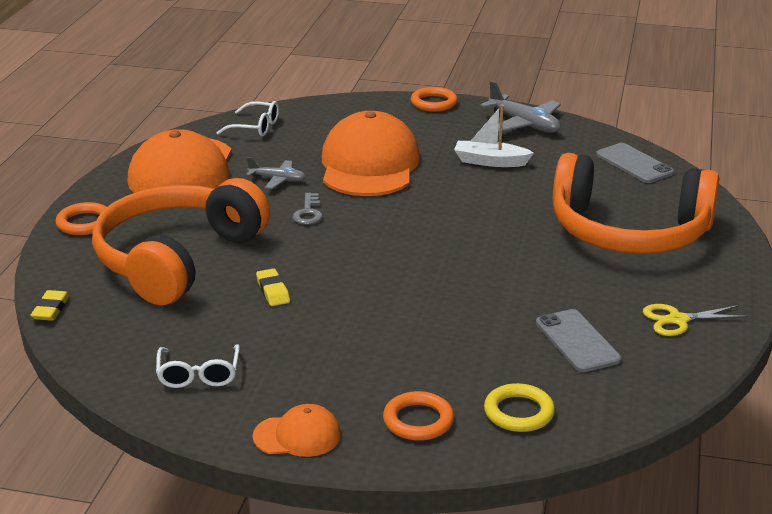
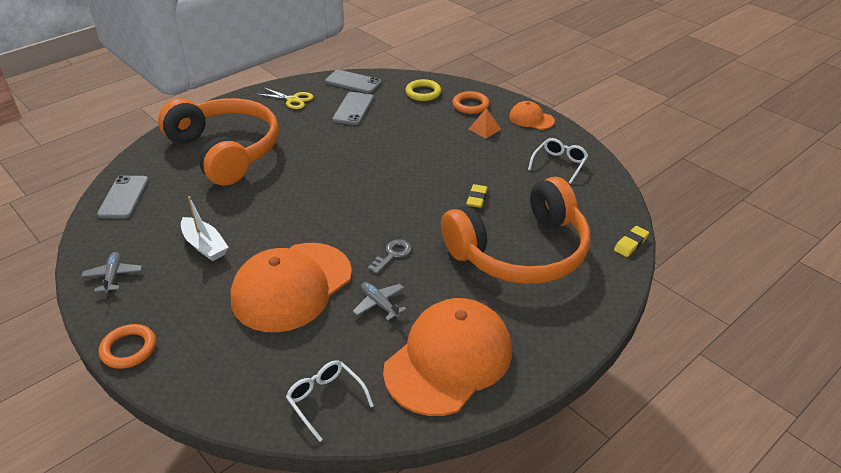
camera: 145 degrees left, 10 degrees up
(84, 223) = (573, 325): orange ring -> none
(353, 387) = (484, 129): none -> orange pyramid
(524, 124) = (113, 276): grey plane -> grey plane, size x0.61
(650, 385) = (353, 82): none -> grey phone

